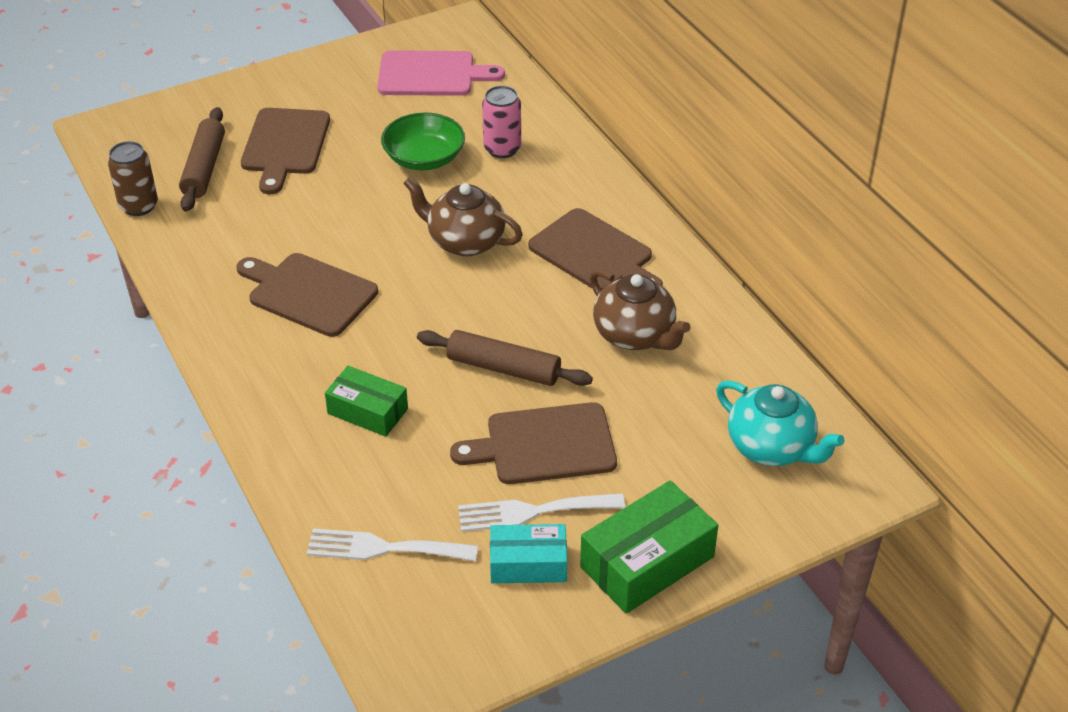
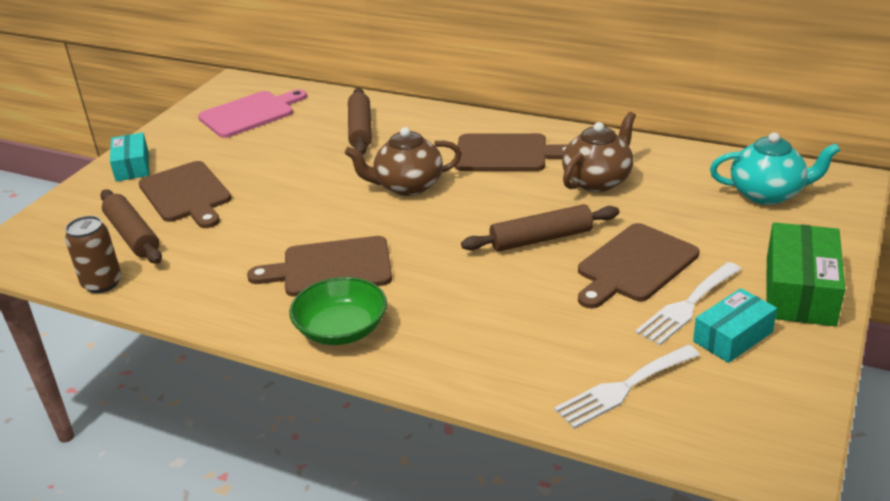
camera: 35 degrees left, 10 degrees down
(276, 88) = (132, 166): none -> turquoise box
(368, 411) = (482, 313): green box -> none
(424, 158) = (310, 157): green bowl -> green bowl (341, 329)
(502, 149) = (360, 130): pink can -> brown rolling pin
(635, 335) = (598, 181): brown teapot -> brown teapot turned 60 degrees counterclockwise

